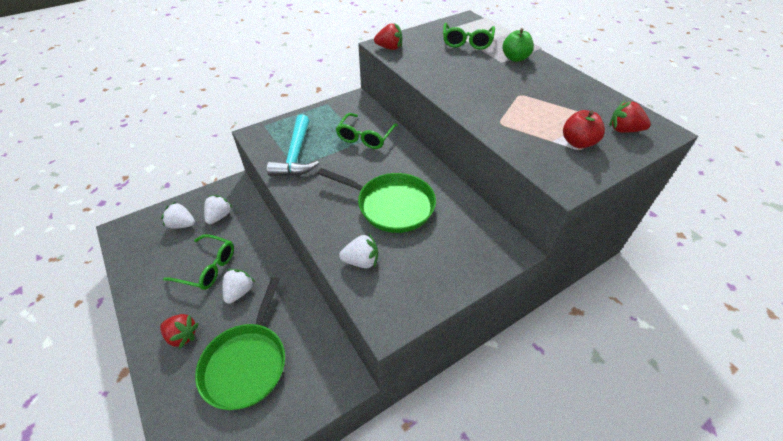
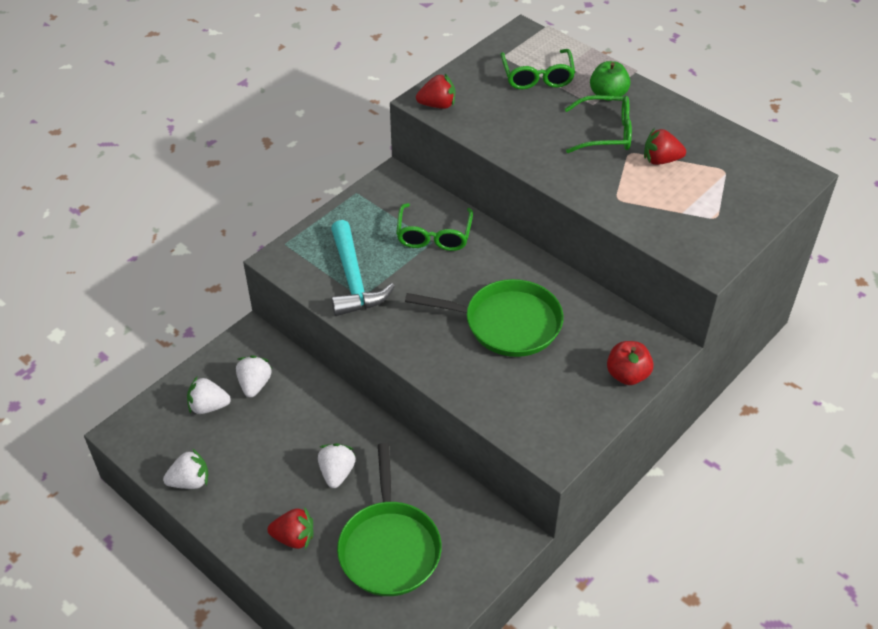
camera: 15 degrees left, 0 degrees up
(208, 267) = (278, 453): green glasses -> green glasses (606, 133)
(361, 261) = (499, 397): white strawberry -> white strawberry (190, 481)
(577, 142) = (710, 209): red apple -> red apple (627, 375)
(623, 130) = (757, 182): red strawberry -> red strawberry (661, 160)

